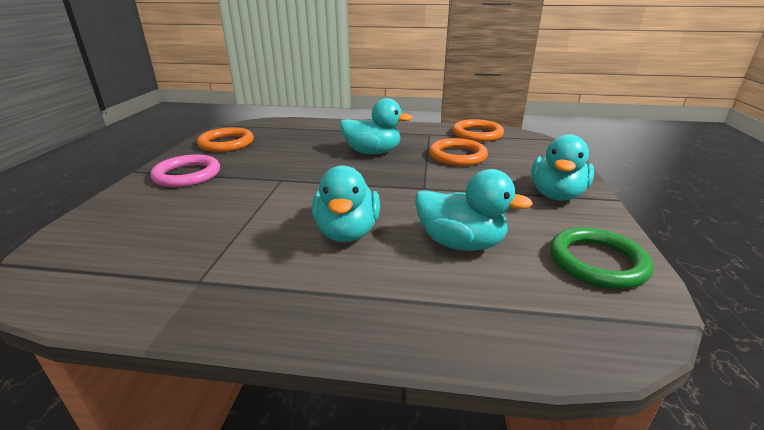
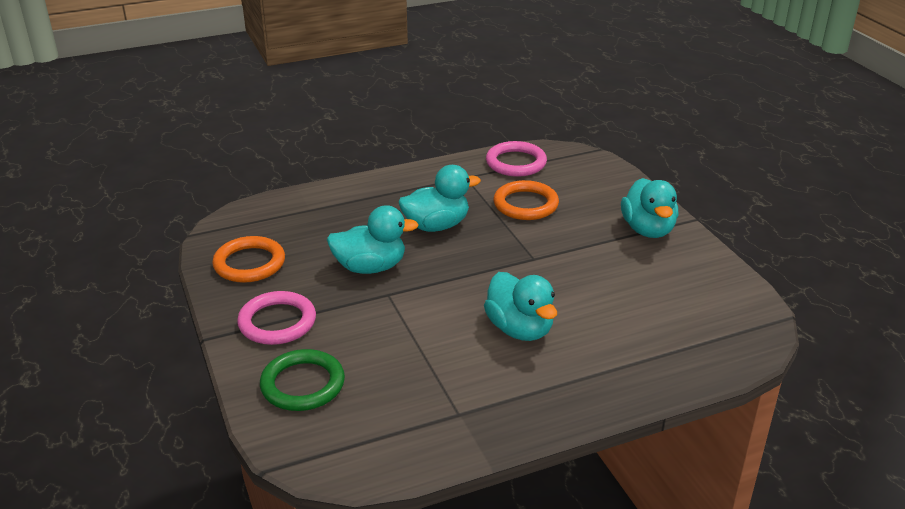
camera: 30 degrees left, 5 degrees up
(460, 243) = (614, 307): turquoise duck -> turquoise duck (370, 267)
(477, 134) = (516, 163): orange ring -> pink ring
(597, 262) = (715, 289): green ring -> green ring (303, 384)

